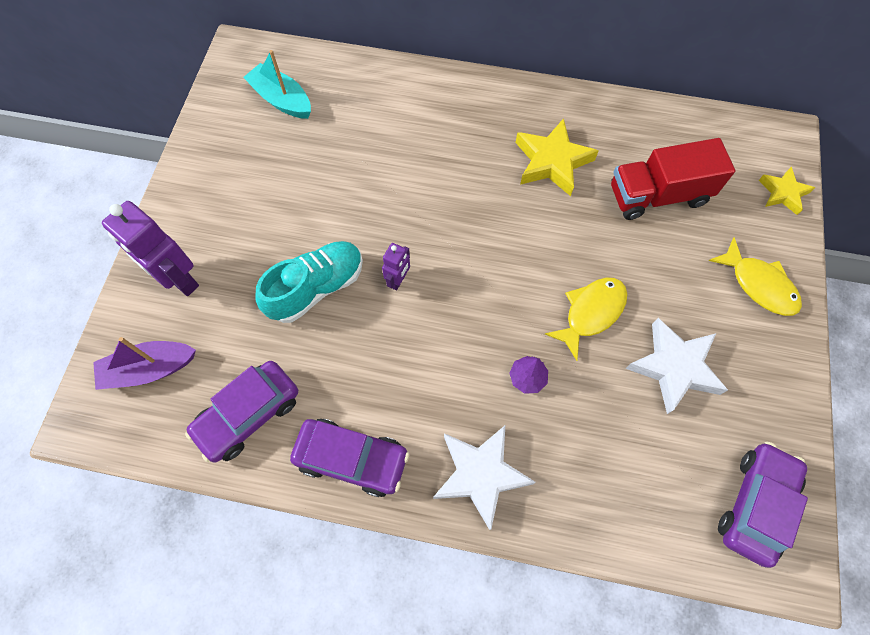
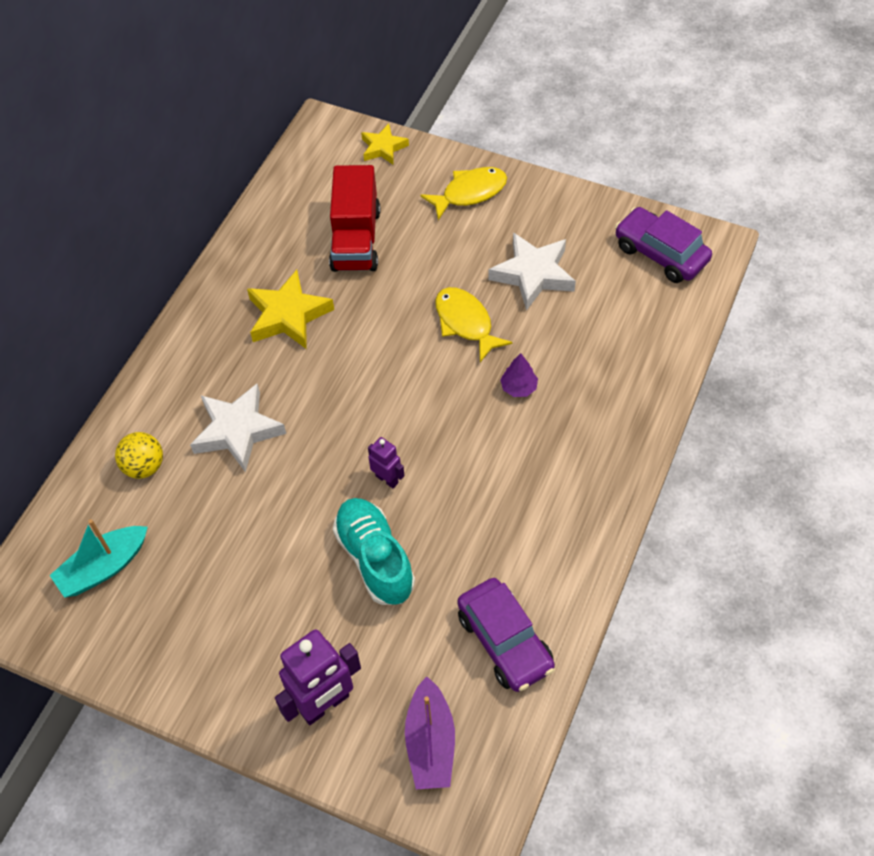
camera: 75 degrees left, 10 degrees down
(352, 459) = (569, 549): purple car -> none
(374, 100) = (144, 466): none -> yellow ball
(480, 475) = (603, 444): white star -> white star (238, 431)

